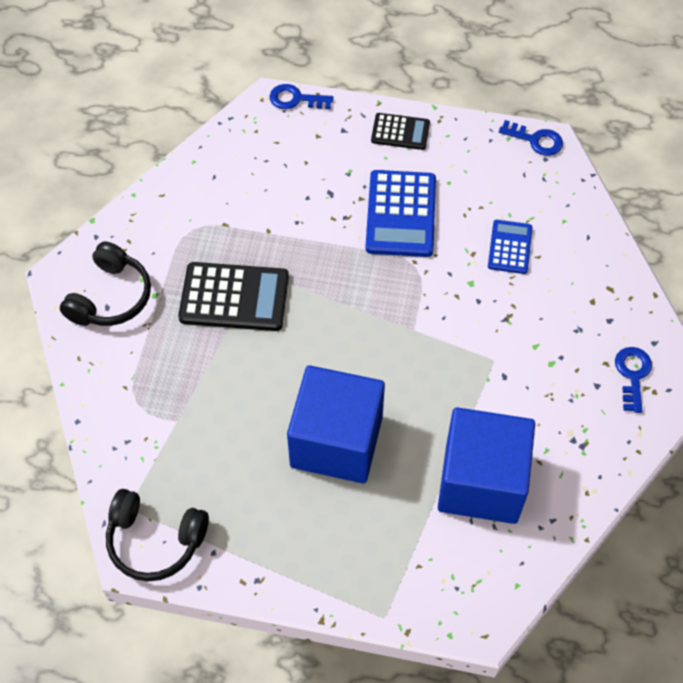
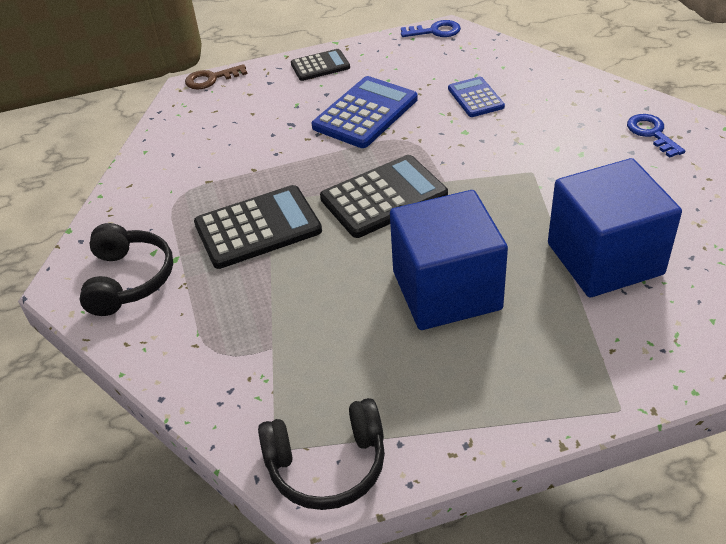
camera: 25 degrees left, 15 degrees down
(295, 99) = (211, 79): blue key -> brown key
(352, 320) = (384, 197): none -> black calculator
(401, 214) = (365, 113): blue calculator -> blue calculator turned 120 degrees counterclockwise

